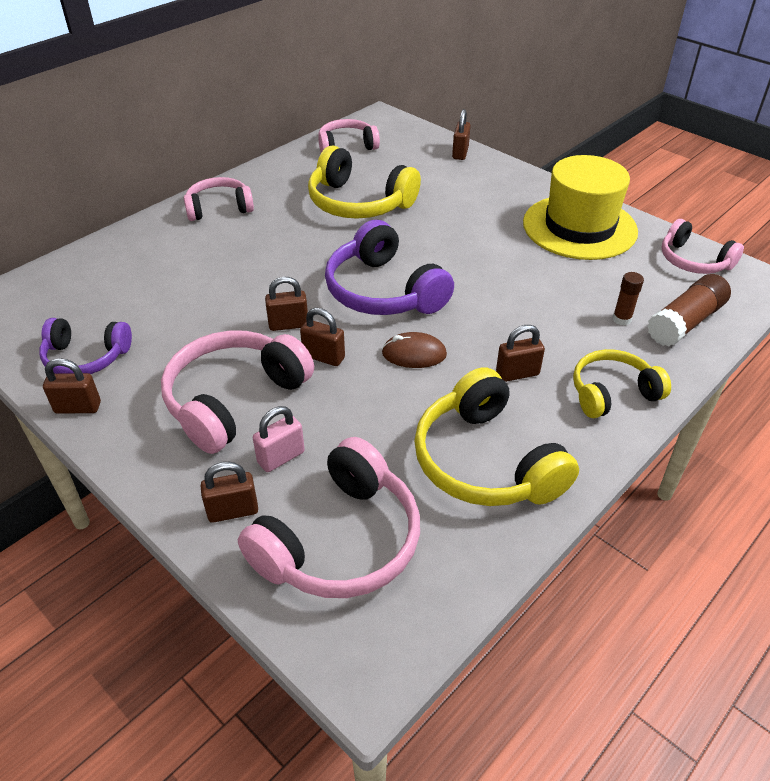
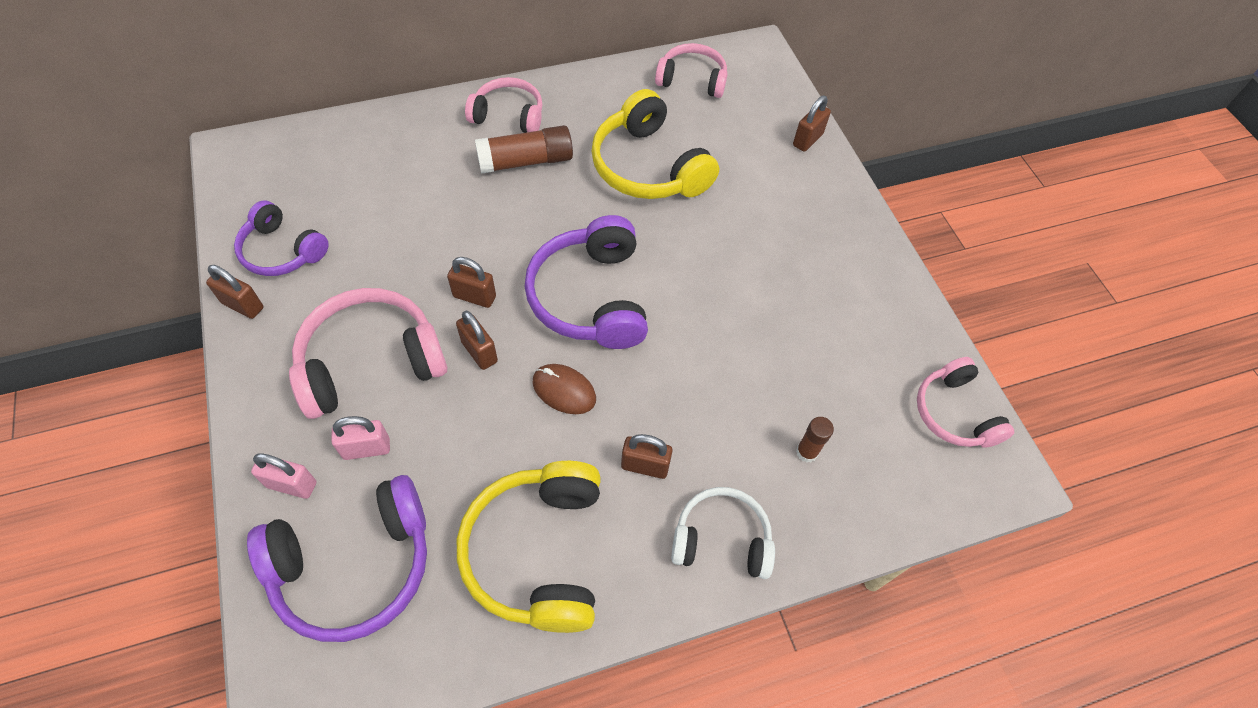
camera: 25 degrees right, 15 degrees up
(233, 511) = (292, 484): brown padlock -> pink padlock
(340, 541) = (354, 566): pink headphones -> purple headphones
(579, 227) = (860, 305): yellow hat -> none
(612, 393) = (721, 539): yellow headphones -> white headphones
(685, 322) = (873, 491): brown glue stick -> brown glue stick (526, 161)

